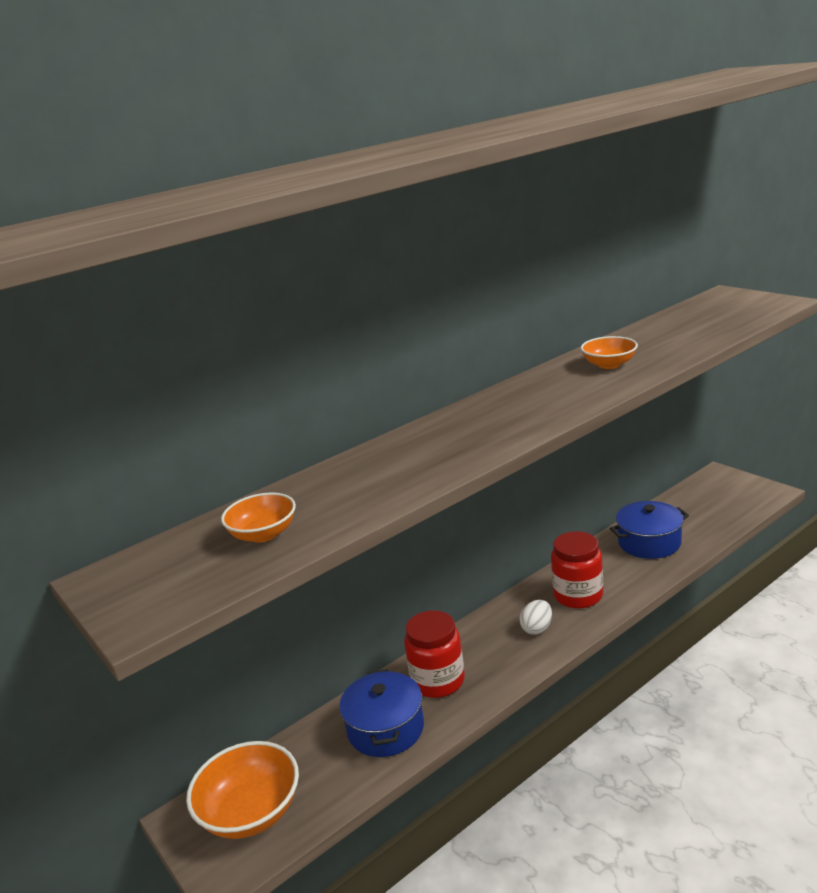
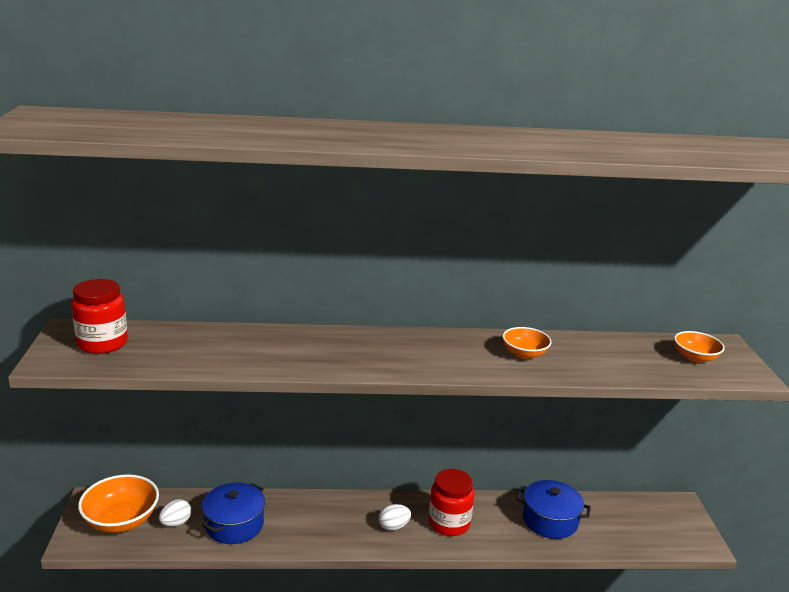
camera: 30 degrees right, 0 degrees up
(263, 534) = (161, 349): orange bowl -> orange bowl (695, 357)
(320, 771) = (176, 523): none -> white egg
(438, 681) = (296, 517): red jar -> red jar (102, 343)

